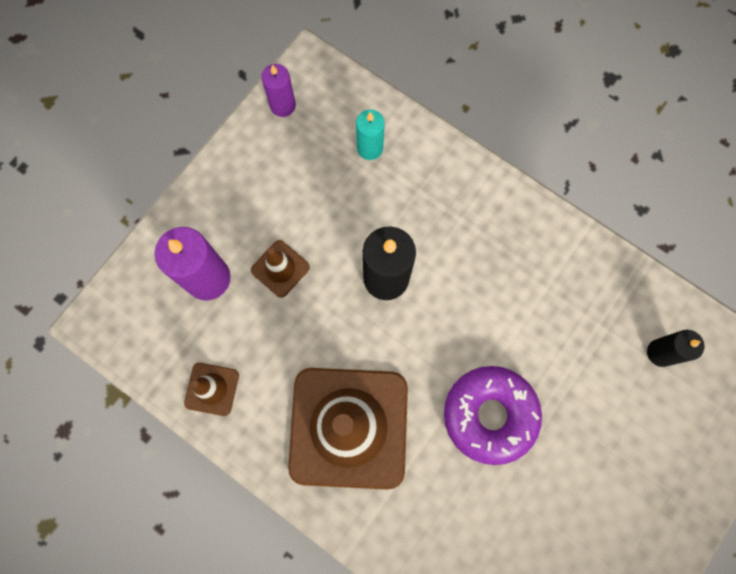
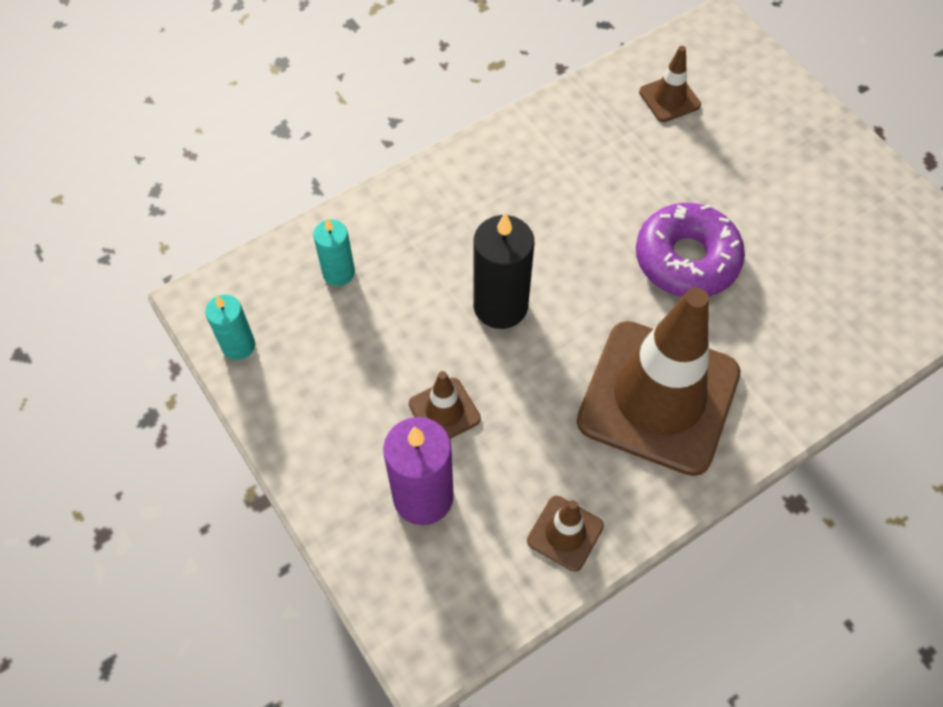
camera: 70 degrees left, 15 degrees down
(283, 105) = (238, 345): purple candle -> turquoise candle
(660, 352) = (669, 98): black candle -> brown traffic cone

